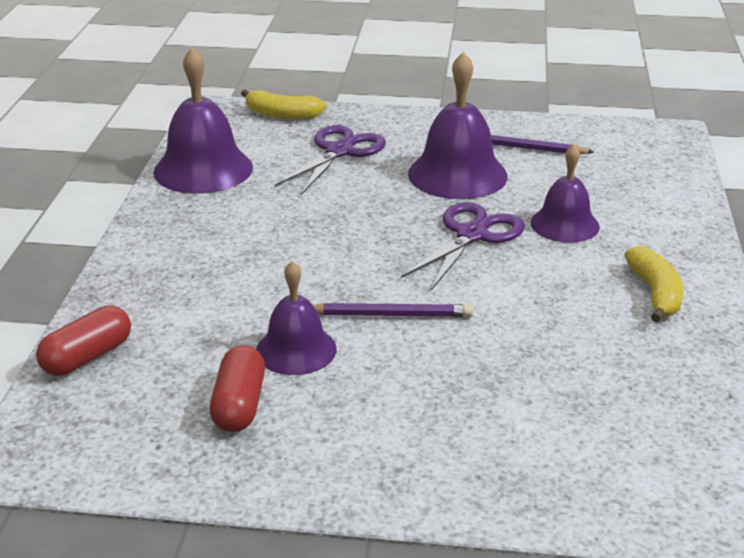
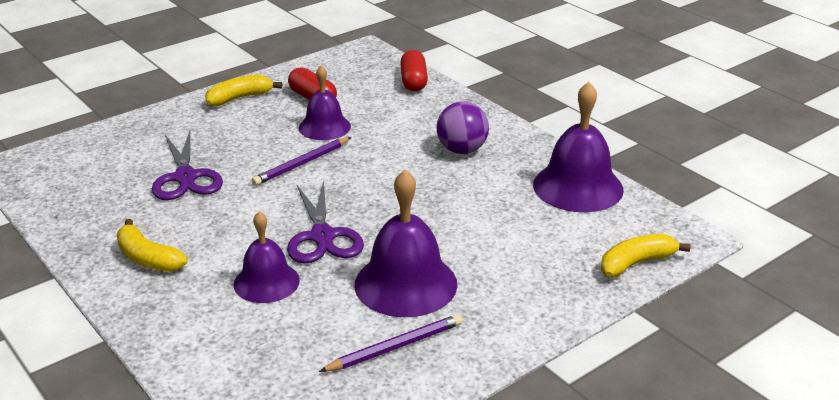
camera: 135 degrees right, 0 degrees up
(219, 245) = (462, 150): none -> purple ball
(325, 467) = (240, 98): none -> yellow banana
(339, 151) = (525, 253): purple scissors -> purple scissors (186, 177)

